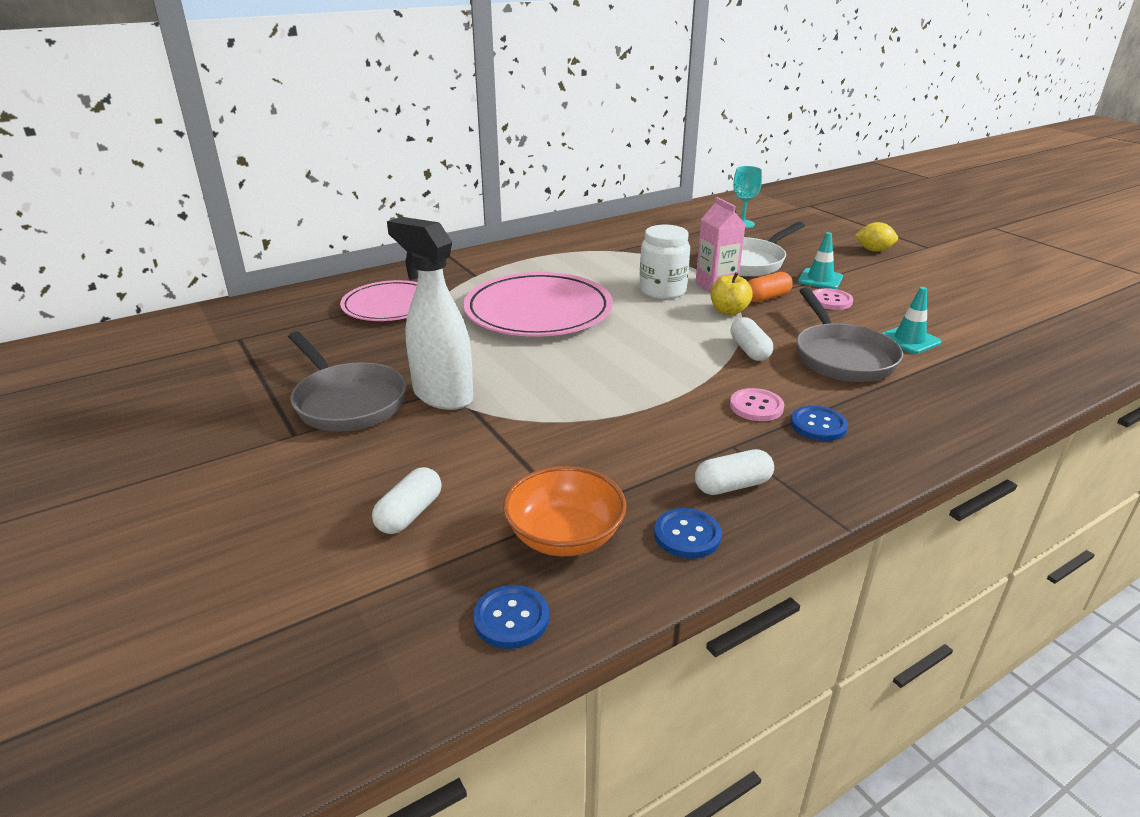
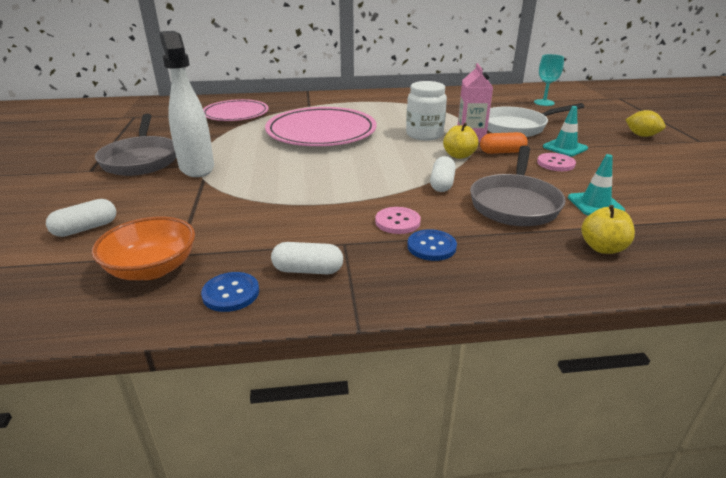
camera: 25 degrees right, 0 degrees up
(511, 618) = (52, 308): blue button -> none
(959, 385) = (602, 248): none -> yellow apple

